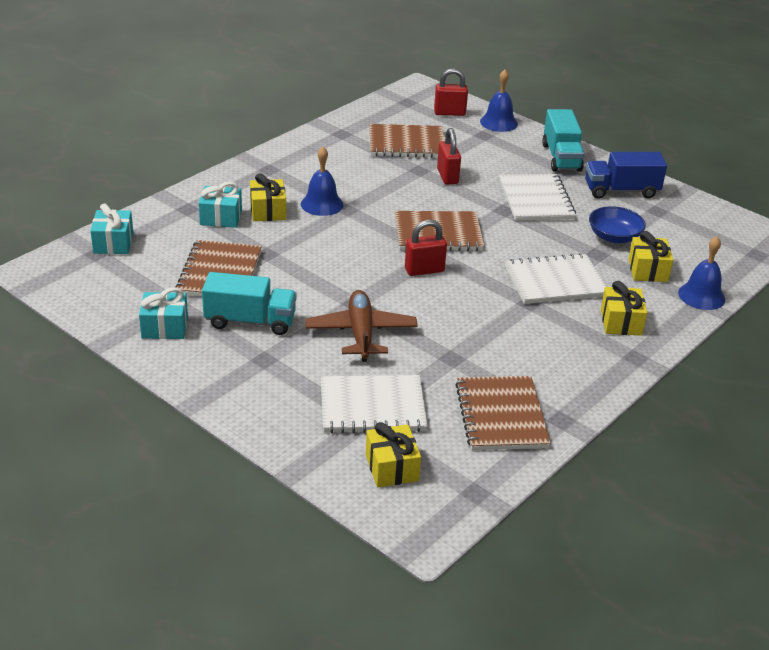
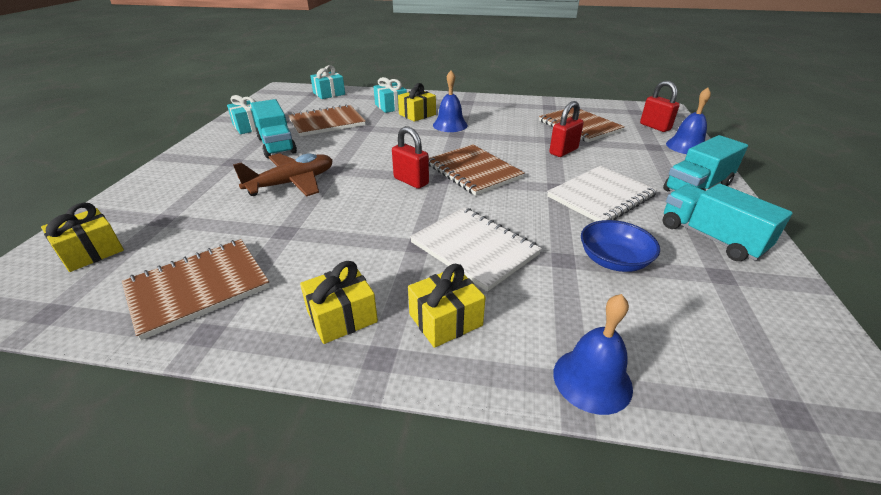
camera: 60 degrees right, 0 degrees up
(372, 406) = (186, 217): white notebook -> none
(621, 191) = (710, 238): blue truck -> turquoise truck
(647, 270) = (583, 307): yellow gift -> yellow gift (342, 316)

